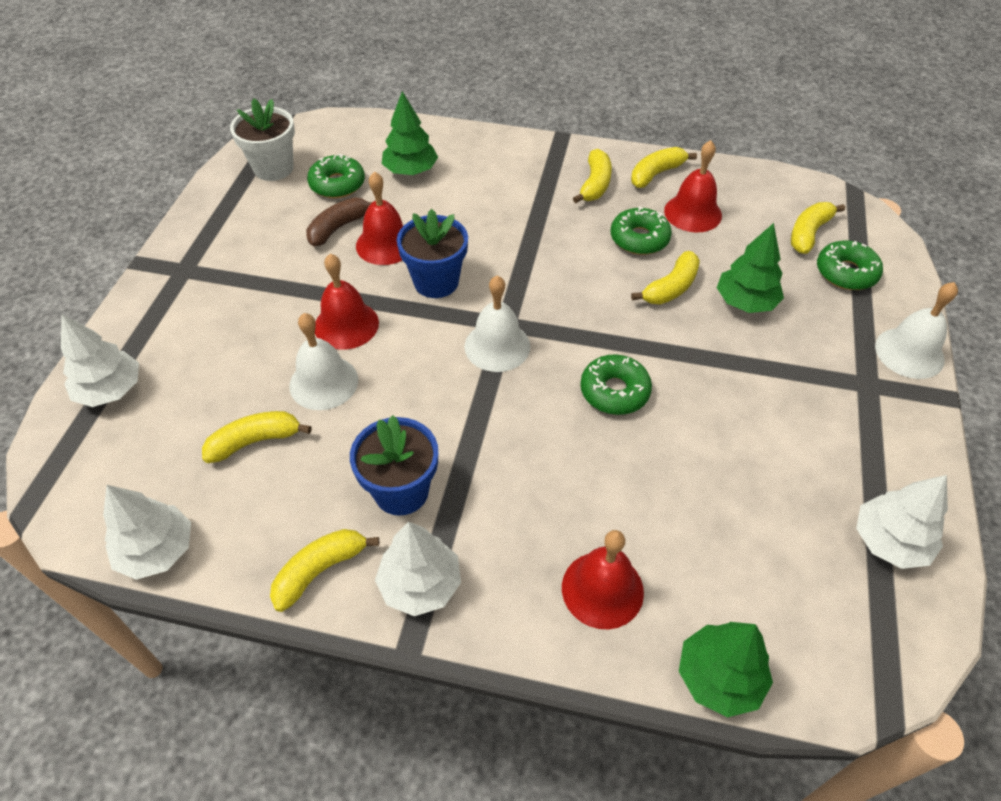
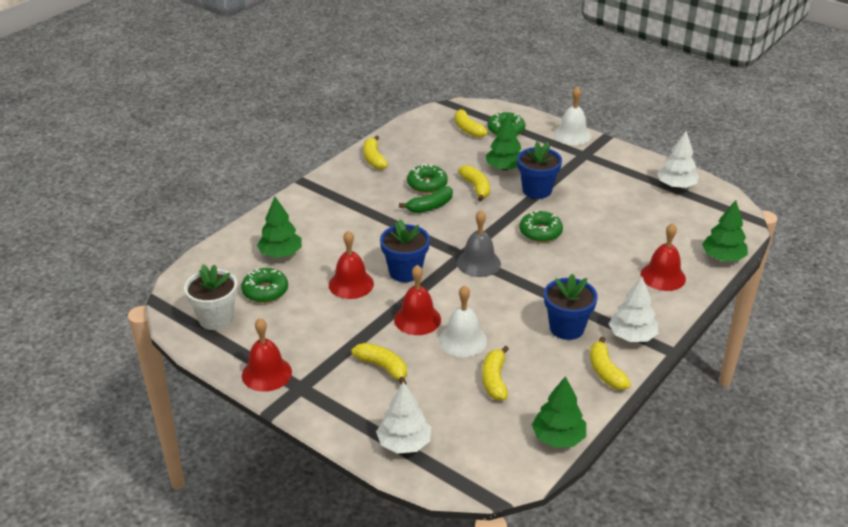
camera: 65 degrees left, 15 degrees down
(157, 550) = (558, 438): white tree -> green tree
(339, 228) = (316, 301): brown banana -> none
(497, 346) = (478, 263): white bell -> grey bell
(591, 258) = (430, 206): none -> green banana
(595, 184) = (364, 184): yellow banana -> yellow banana (383, 367)
(692, 213) = (420, 159): red bell -> red bell (266, 373)
(718, 355) = (537, 190): none -> blue flower pot

